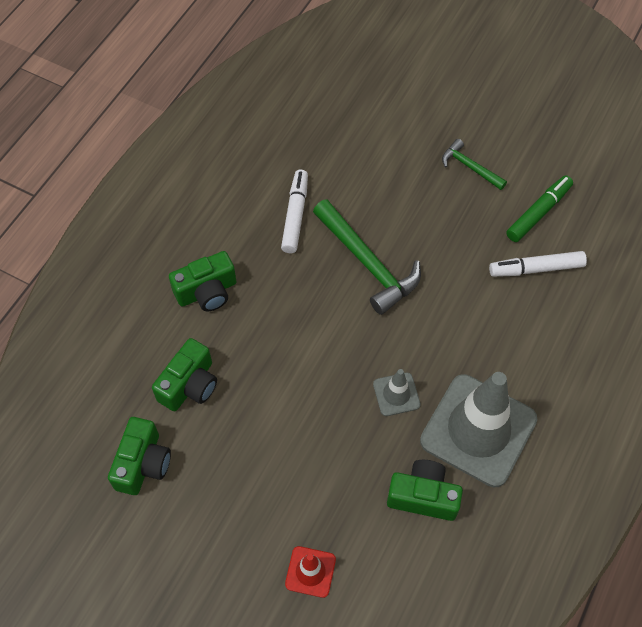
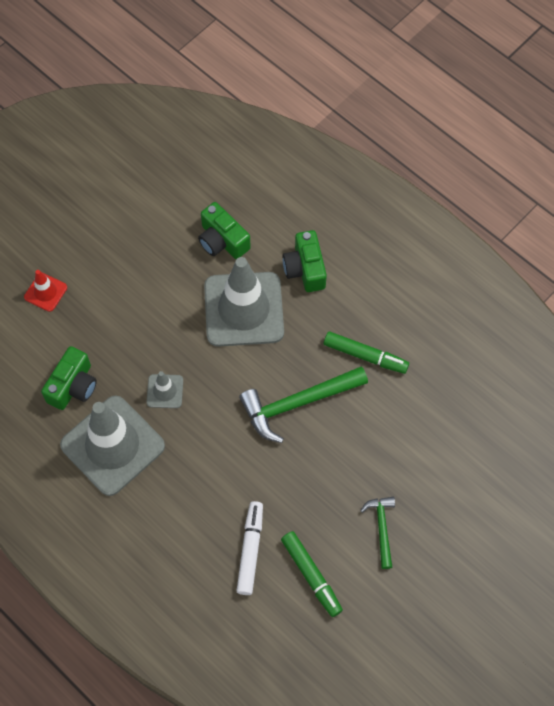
camera: 105 degrees right, 5 degrees up
(143, 463) = (167, 198): green camera -> none
(273, 340) = (244, 309): none -> grey traffic cone
(295, 215) = (365, 356): white marker -> green marker
(470, 167) = (381, 528): green hammer -> green hammer turned 60 degrees counterclockwise

